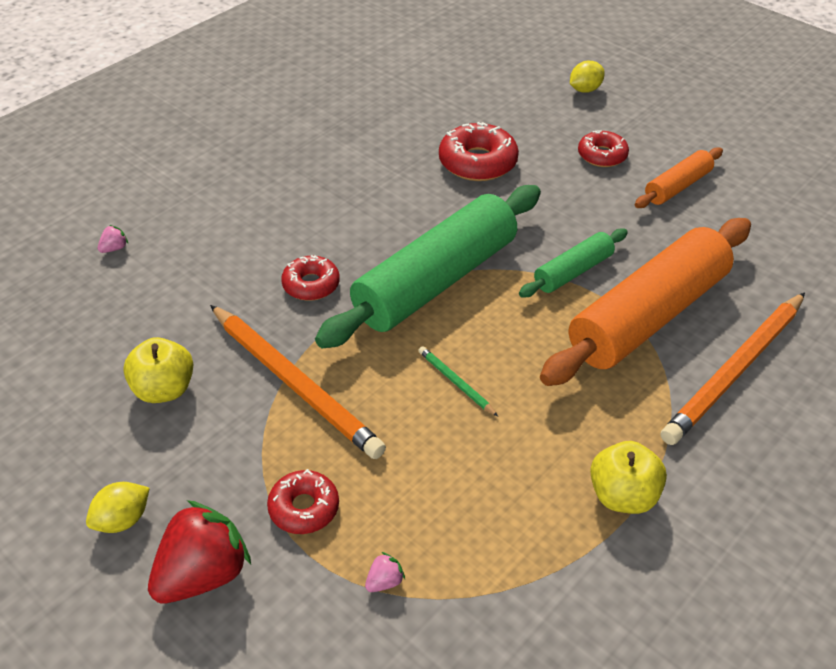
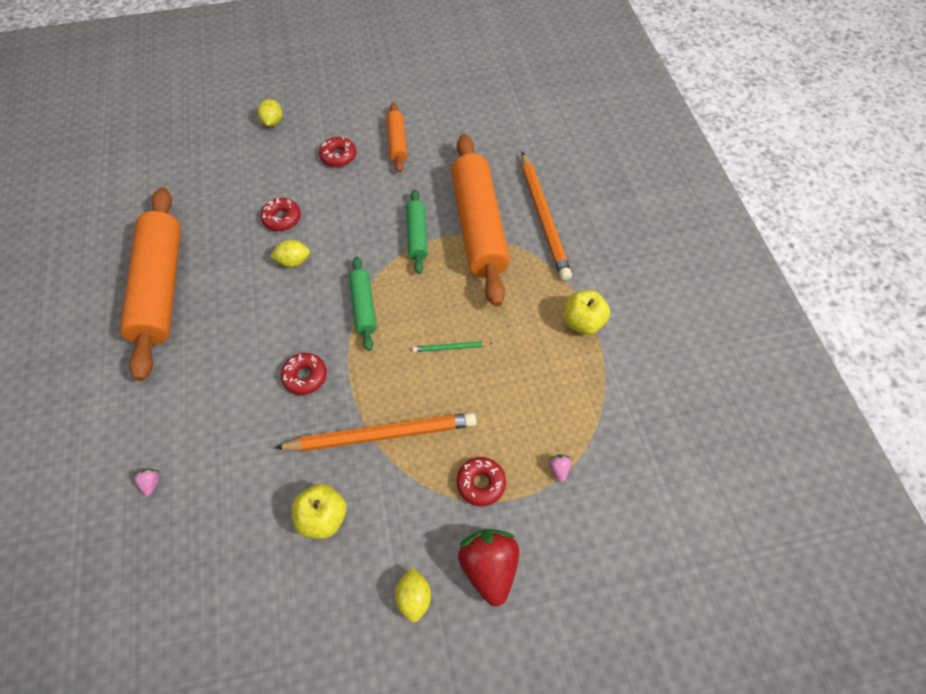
camera: 55 degrees left, 15 degrees up
(316, 135) = (160, 288): none -> orange rolling pin
(435, 281) = (363, 307): green rolling pin -> green rolling pin, size x0.48
(436, 199) = (293, 261): none -> yellow lemon
(477, 162) = (282, 218): red donut -> red donut, size x0.64

